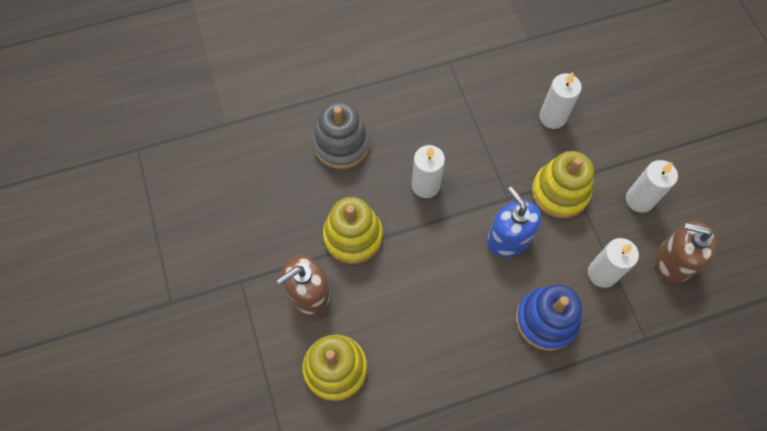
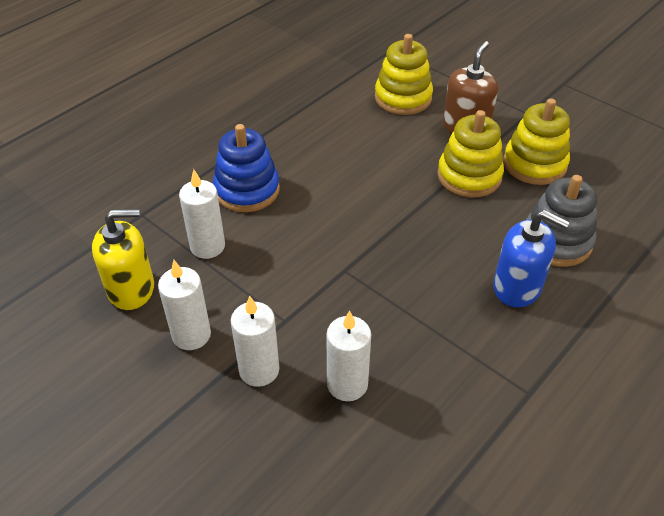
camera: 150 degrees right, 20 degrees down
(425, 185) = (439, 243): white candle -> white candle (259, 370)
(508, 238) = (321, 235): blue soap dispenser -> blue soap dispenser (517, 287)
(560, 192) = (290, 301): yellow stacking toy -> yellow stacking toy (534, 164)
(673, 261) = (131, 289): brown soap dispenser -> yellow soap dispenser

